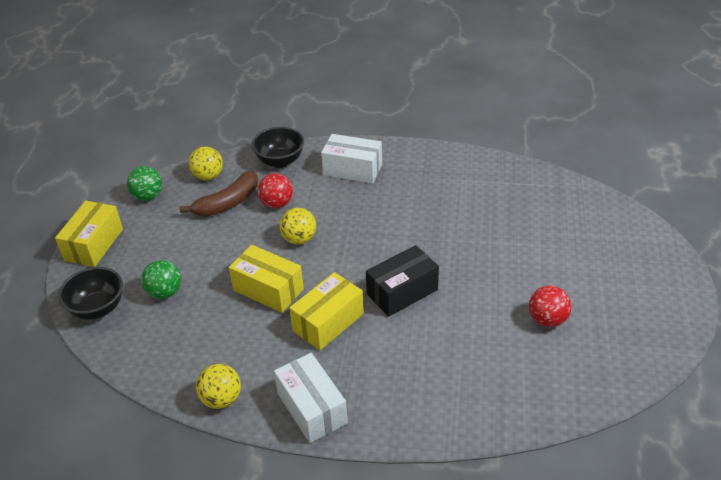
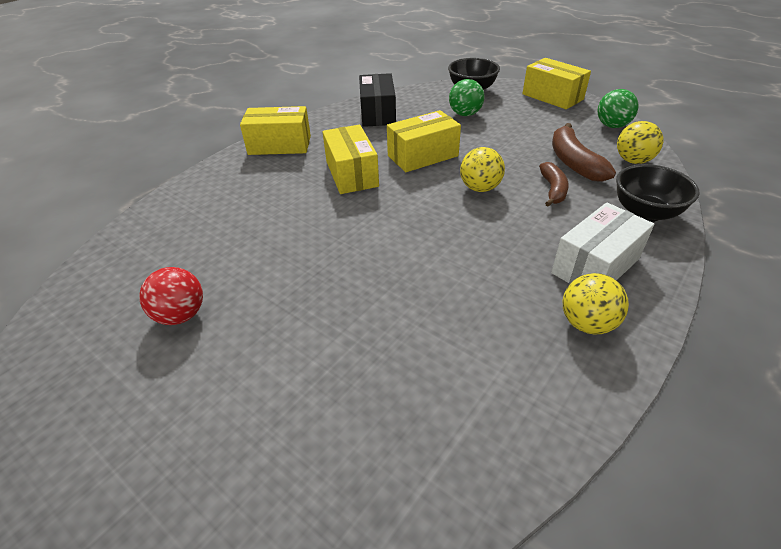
camera: 120 degrees right, 0 degrees up
(221, 399) = (333, 116): yellow ball -> yellow ball (587, 323)
(277, 204) = (553, 190): red ball -> brown banana
(312, 408) = (280, 145): white box -> yellow box
(402, 292) = (340, 226): black box -> black box (377, 113)

